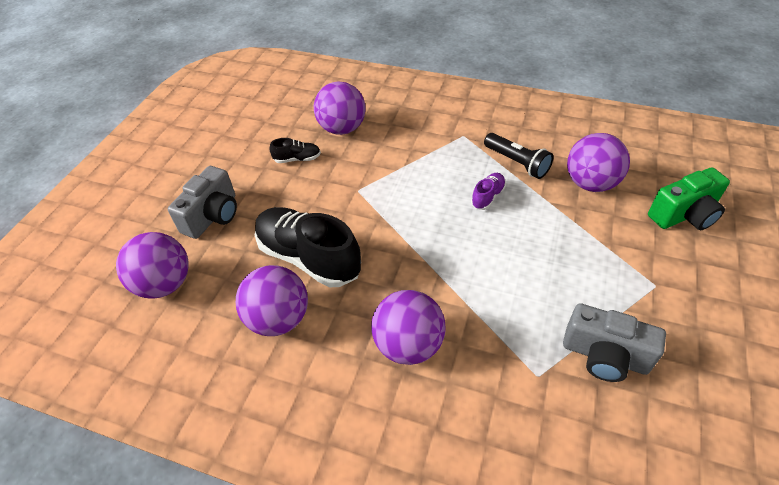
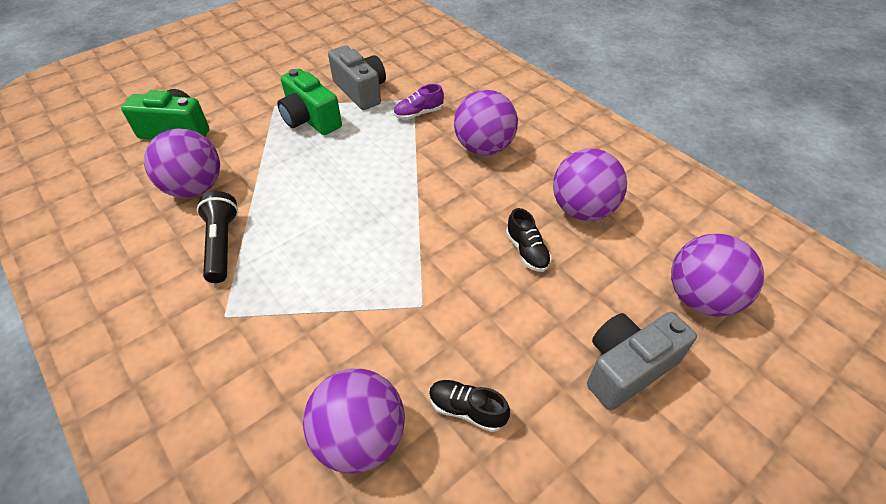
camera: 150 degrees left, 0 degrees up
(309, 258) = (527, 251): black shoe -> black shoe, size x0.45
(487, 197) = (298, 224): purple shoe -> purple shoe (418, 113)
(601, 288) = (310, 119): none -> green camera

